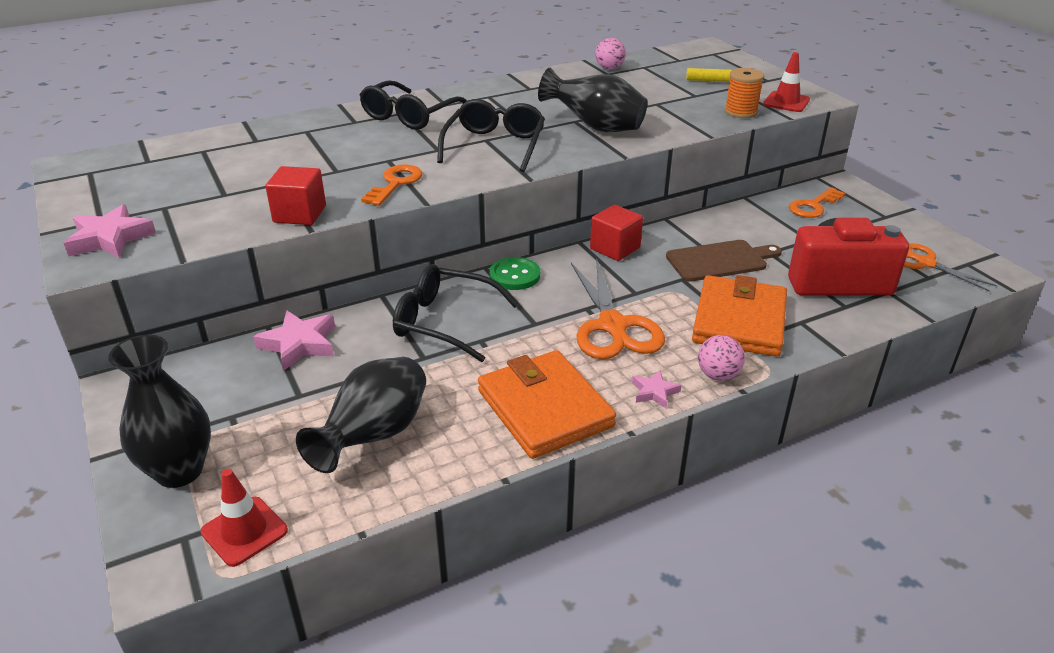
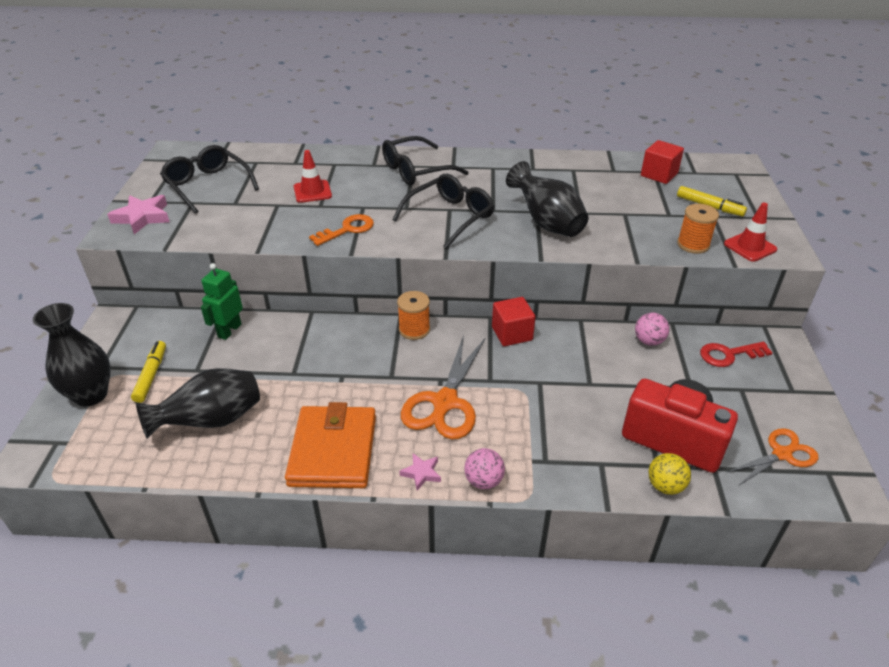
camera: 30 degrees right, 5 degrees up
(244, 421) = (151, 375): none -> yellow marker
(244, 531) = (87, 454): red traffic cone -> red traffic cone (312, 191)
(299, 344) = (229, 330): pink star -> green robot
(300, 214) = (263, 235): red cube -> red cube (659, 174)
(444, 322) = (331, 350): black glasses -> black glasses (207, 185)
(514, 275) = (414, 329): green button -> orange spool
(609, 68) = (621, 165): pink ball -> pink ball (649, 341)
(720, 261) = (588, 377): brown cutting board -> none
(739, 321) = (548, 440): orange wallet -> none
(813, 206) = (729, 355): orange key -> red key
(867, 318) = (665, 486): none -> yellow ball
(925, 263) = (782, 454): orange scissors -> orange scissors turned 75 degrees clockwise

